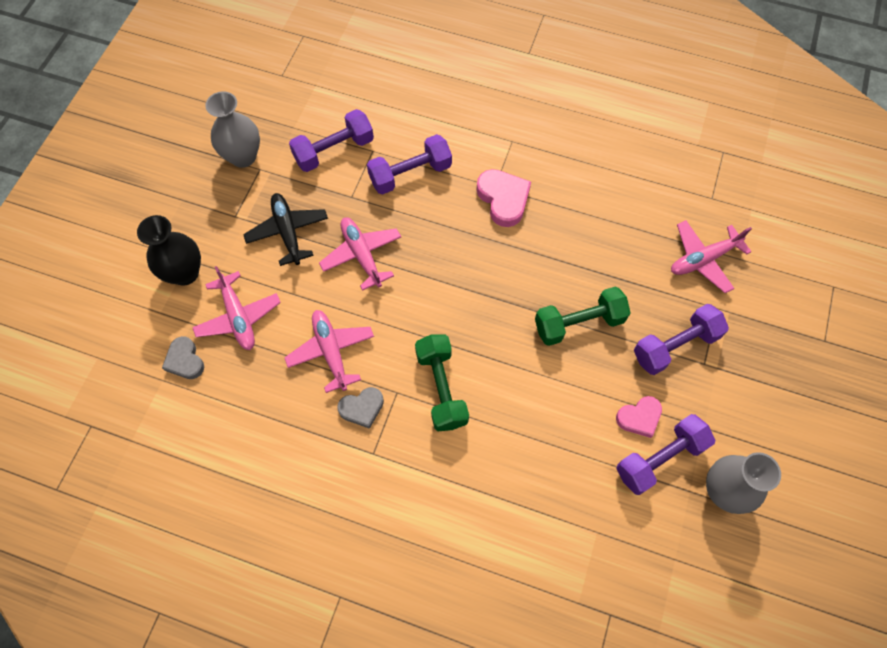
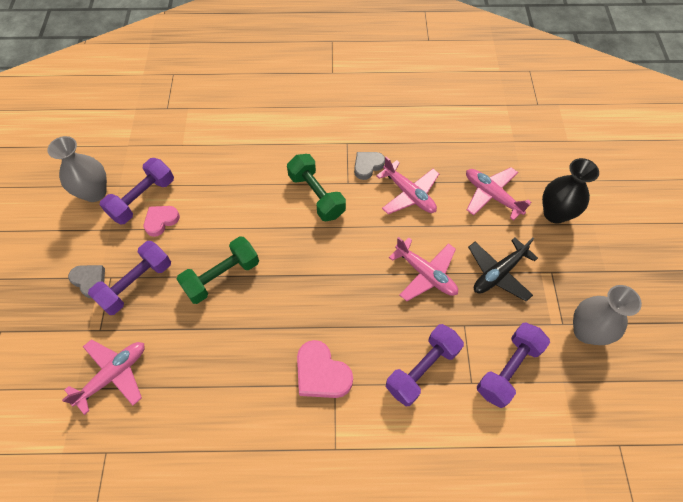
camera: 160 degrees right, 5 degrees down
(185, 360) = (508, 157): grey heart -> grey heart (90, 281)
(288, 232) = (498, 273): black plane -> black plane turned 90 degrees clockwise

